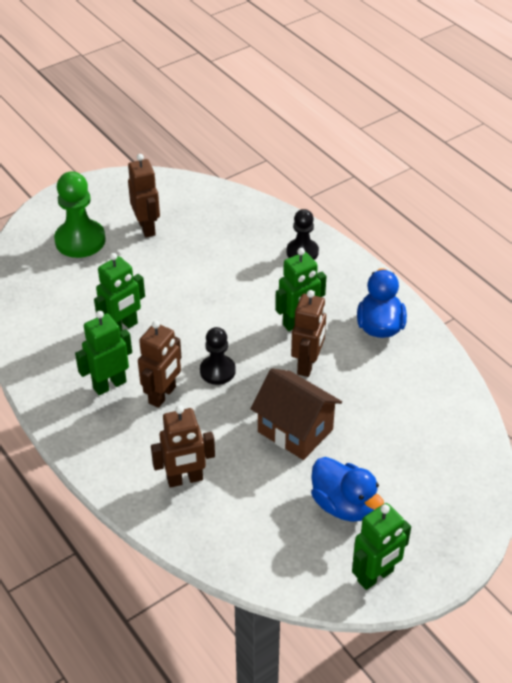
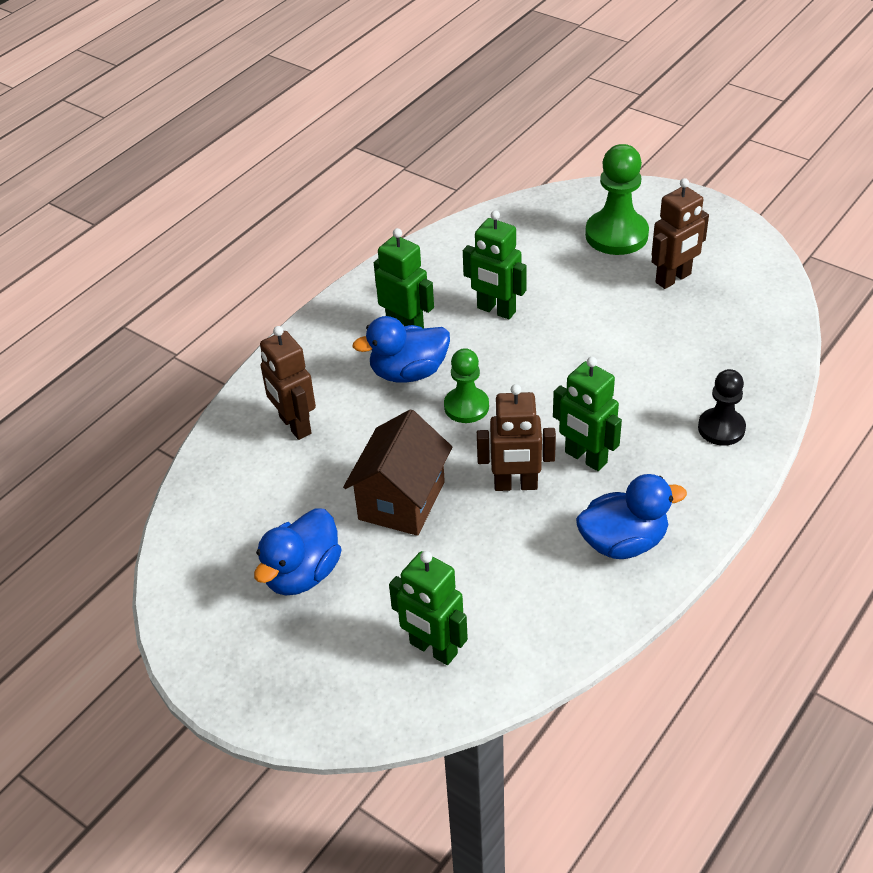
camera: 75 degrees right, 0 degrees up
(162, 395) = (408, 372): brown robot -> blue duck
(217, 371) = (466, 406): black pawn -> green pawn
(375, 576) = (206, 629): green robot -> green robot (433, 649)

